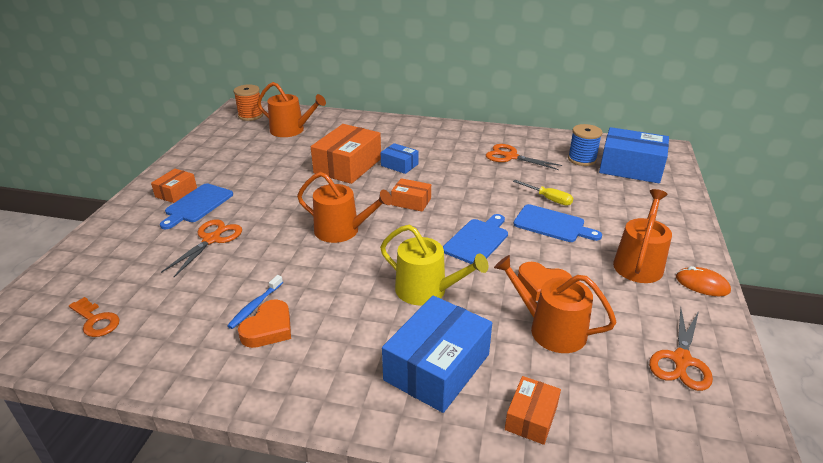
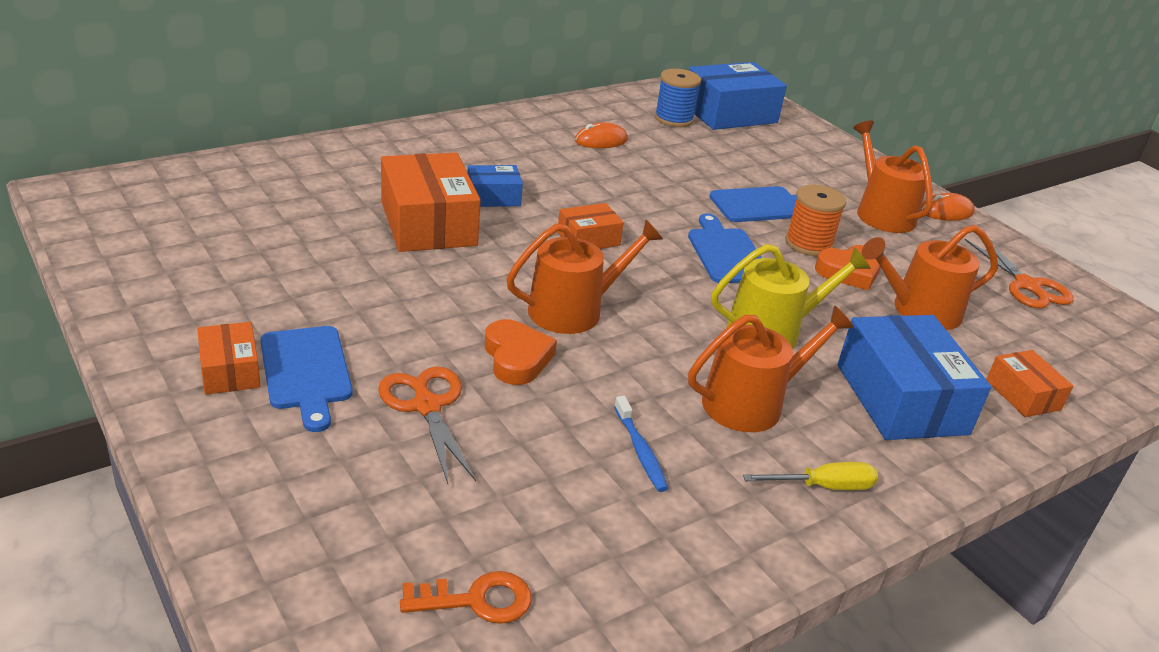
camera: 50 degrees left, 0 degrees up
(250, 115) = (118, 200): orange spool -> orange spool (808, 244)
(268, 328) = (700, 464): orange heart -> orange heart (516, 358)
(291, 130) = (242, 201): orange watering can -> orange watering can (751, 403)
(510, 157) = (601, 140): orange scissors -> orange mouse
(548, 199) = (715, 177): yellow screwdriver -> yellow screwdriver (823, 486)

